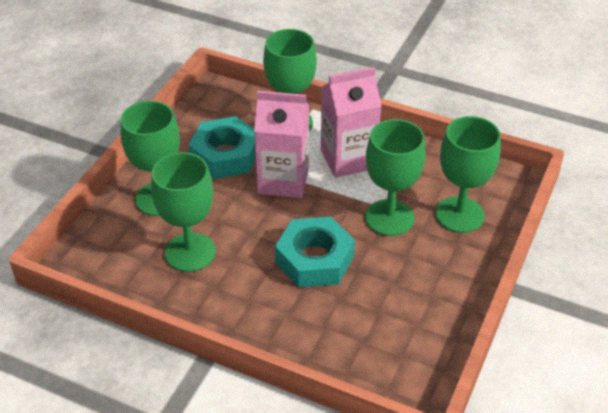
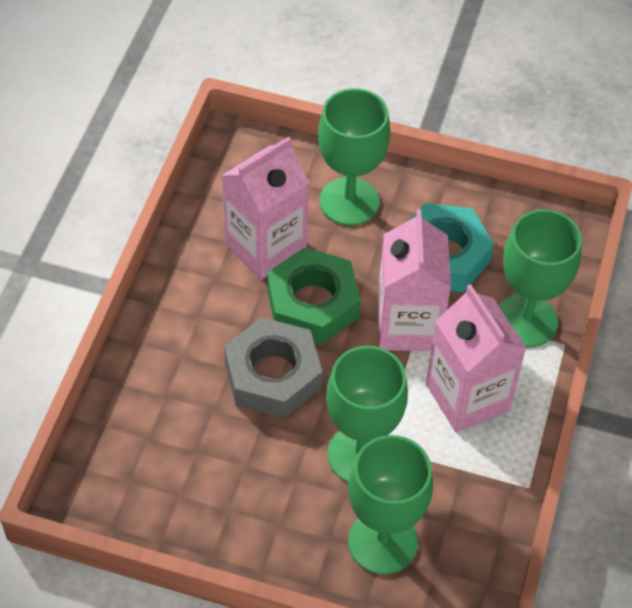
camera: 80 degrees right, 10 degrees up
(190, 252) = (265, 246): green goblet -> pink carton
(252, 230) = (312, 303): none -> green nut
(314, 259) = (273, 375): turquoise nut -> grey nut

